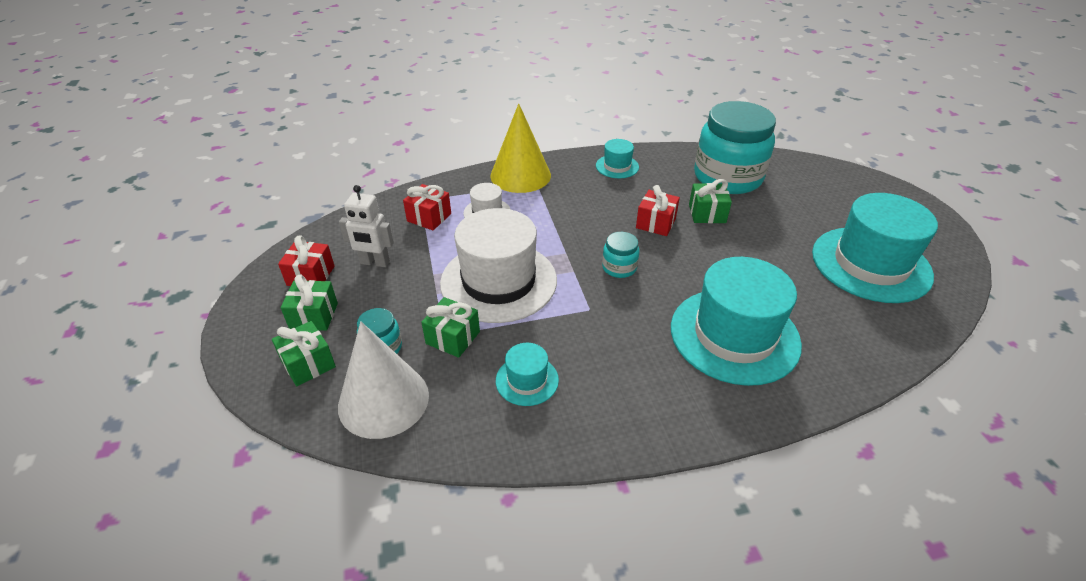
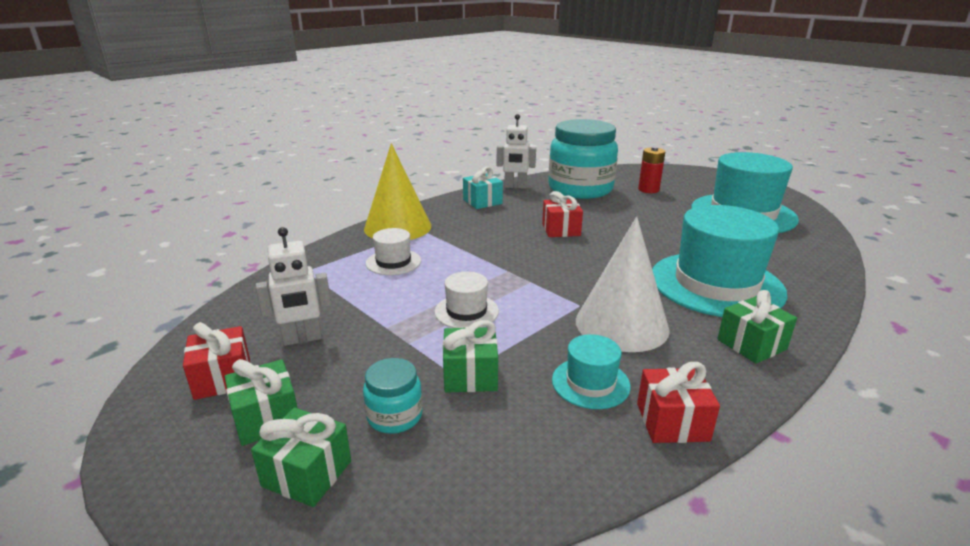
camera: 30 degrees left, 15 degrees down
(383, 400) = (452, 470): white cone -> white cone (621, 324)
(429, 217) = (331, 282): red gift -> red gift (672, 422)
(498, 281) = (466, 311): white hat -> white hat, size x0.46
(617, 166) = (482, 202): turquoise hat -> turquoise gift
(619, 267) = (568, 267): turquoise jar -> none
(665, 156) = (515, 187): none -> white robot
(707, 213) = (593, 214): green gift -> green gift (751, 344)
(800, 199) = (648, 190): none -> red battery

